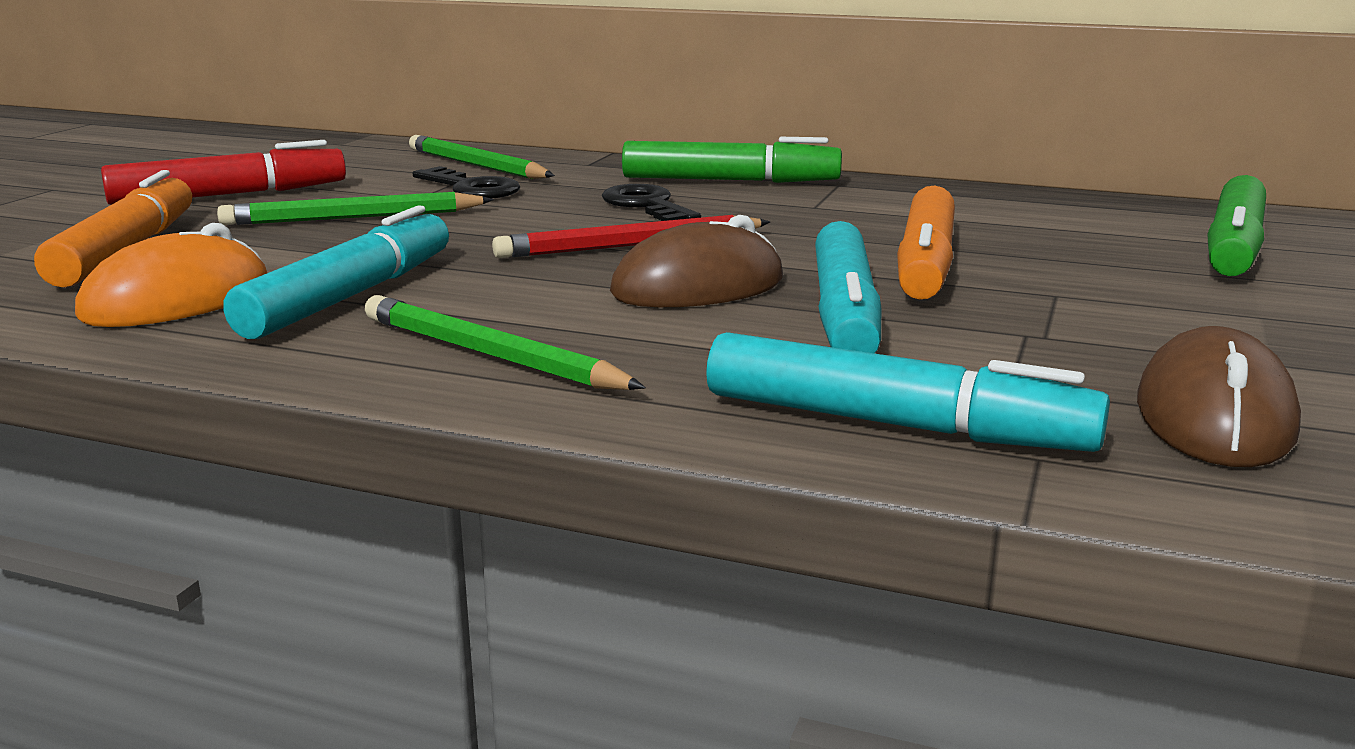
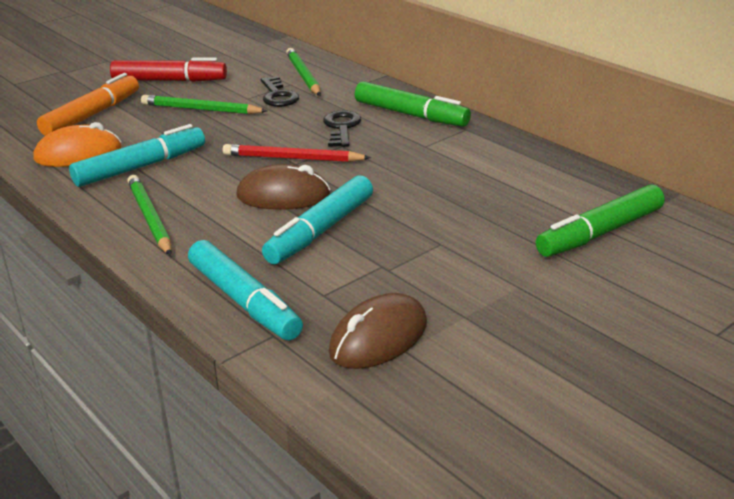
camera: 30 degrees right, 10 degrees up
(925, 263) = (411, 205): orange marker -> none

